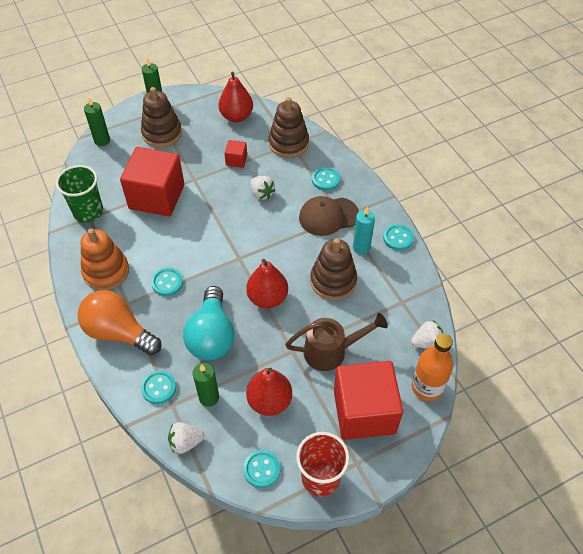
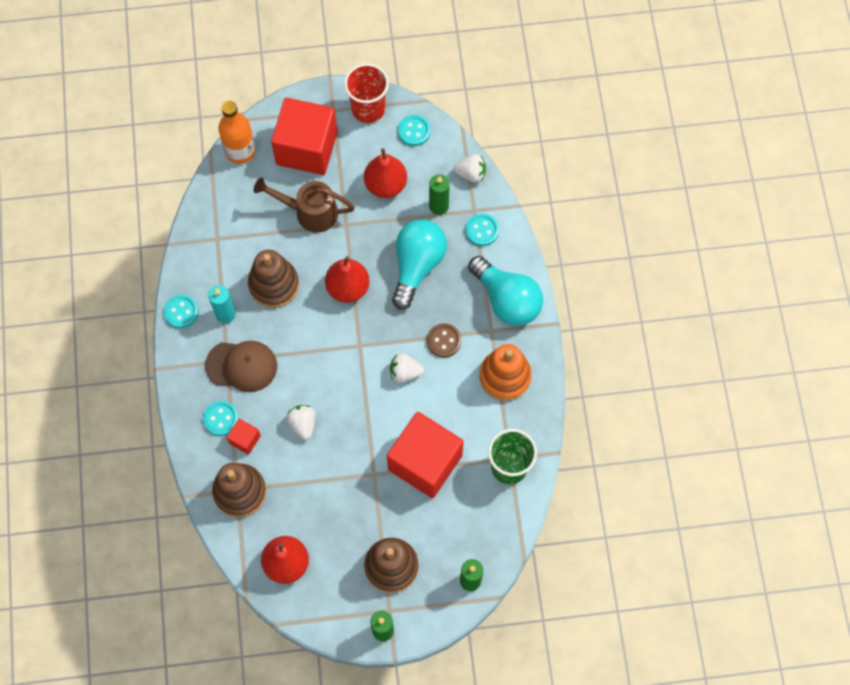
camera: 160 degrees left, 15 degrees up
(119, 332) = (506, 300): orange light bulb -> turquoise light bulb
(167, 282) = (444, 341): turquoise button -> brown button
(236, 160) = (313, 487): red cube -> red cube (245, 439)
(426, 342) = (217, 191): white strawberry -> white strawberry (405, 372)

